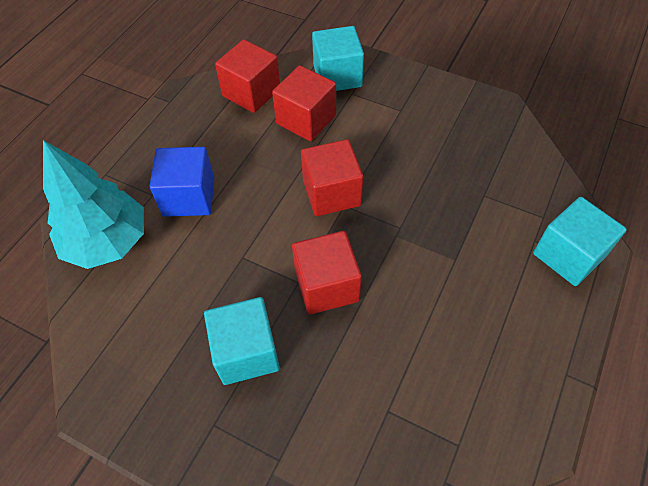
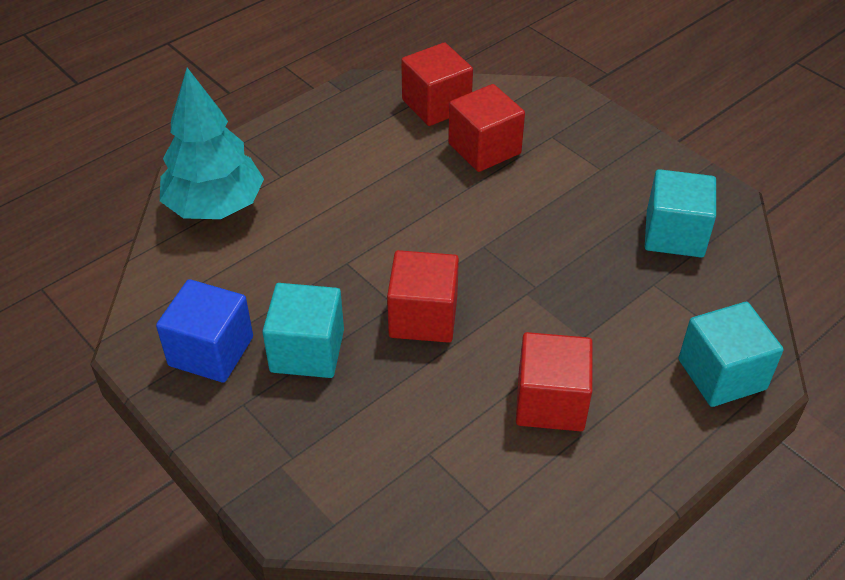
camera: 20 degrees right, 10 degrees down
(189, 197) = (318, 189): blue cube -> blue cube (211, 351)
(331, 193) = (475, 230): red cube -> red cube (550, 402)
(337, 76) = (544, 114): turquoise cube -> turquoise cube (674, 234)

